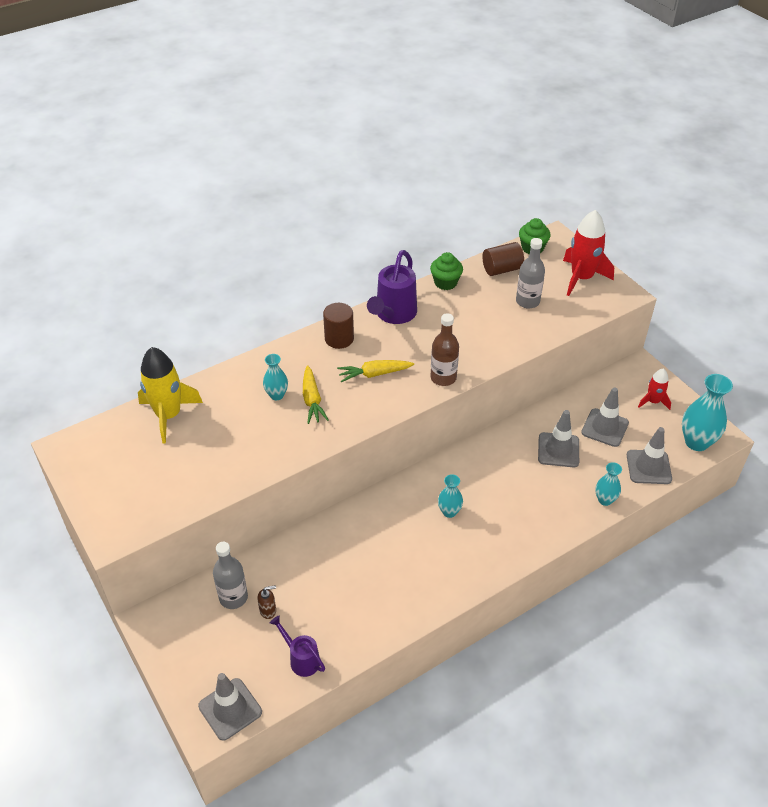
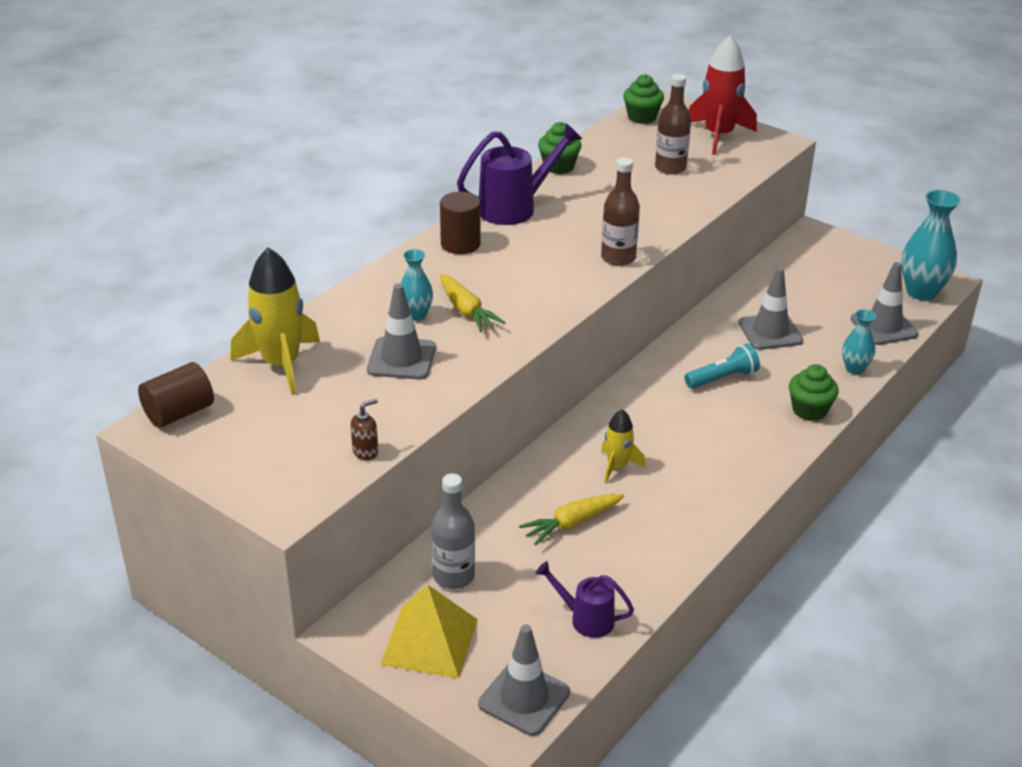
camera: 20 degrees left, 10 degrees down
(193, 644) = (429, 641): none -> yellow pyramid
(268, 610) = (509, 579): brown soap dispenser -> brown soap dispenser (365, 452)
(374, 374) = (529, 270): yellow carrot -> yellow carrot (572, 523)
(386, 539) = (617, 466): none -> yellow rocket
(393, 314) = (514, 208): purple watering can -> purple watering can turned 120 degrees counterclockwise
(449, 512) = (678, 421): turquoise vase -> none
(501, 482) = (722, 378): none -> turquoise flashlight
(502, 269) = (619, 143): brown cylinder -> brown cylinder (179, 413)
(527, 301) = (670, 168): grey bottle -> brown bottle
(550, 528) = (809, 410): none -> green cupcake
(605, 428) = (810, 299): grey traffic cone -> grey traffic cone (401, 359)
(653, 401) = (848, 263): red rocket -> none

